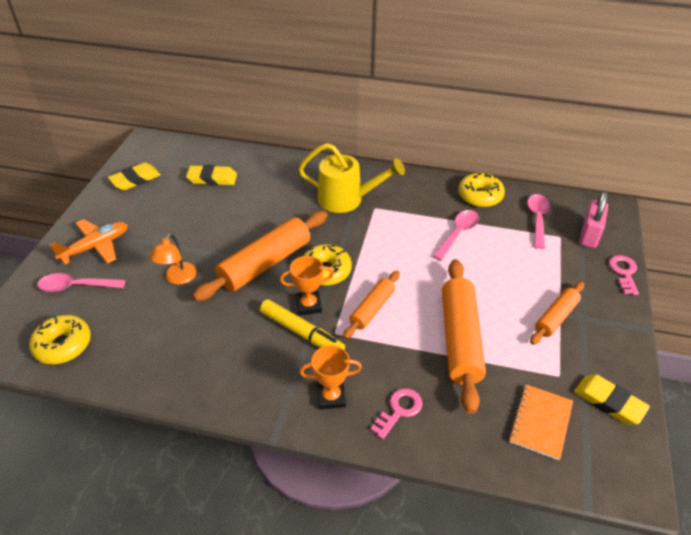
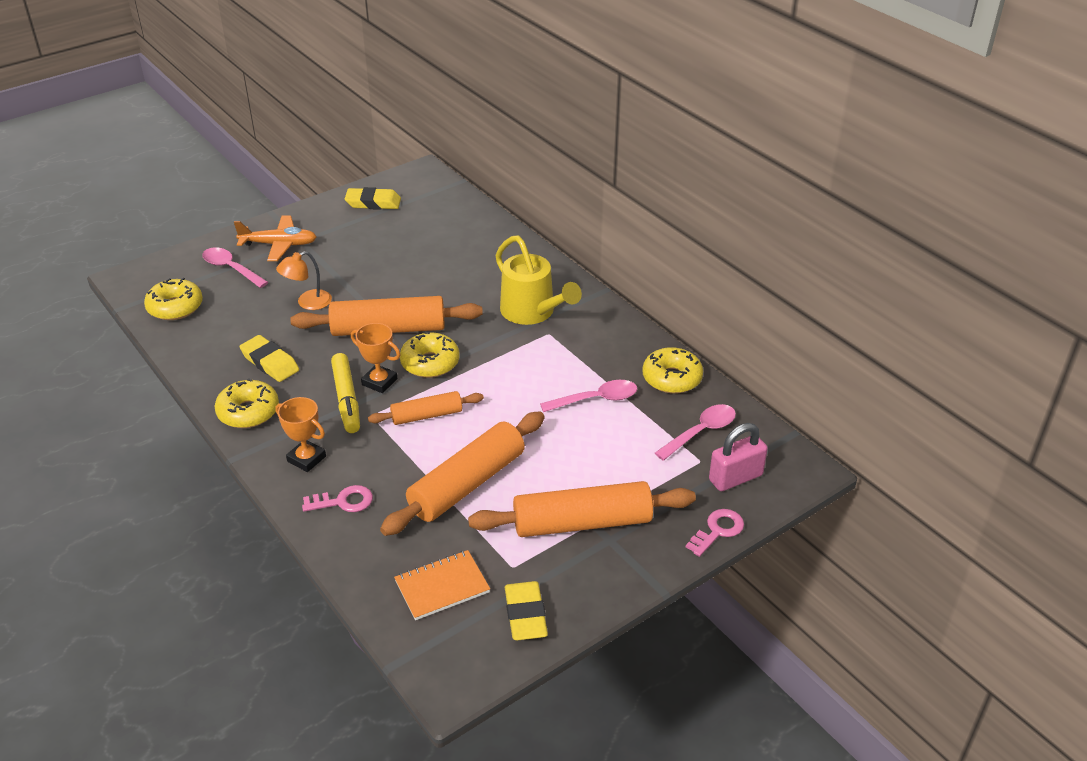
camera: 40 degrees right, 5 degrees down
(212, 179) = (437, 233): yellow eraser -> yellow eraser (270, 362)
(239, 391) = (248, 412): none -> yellow donut
(556, 317) = (582, 523): orange rolling pin -> orange rolling pin, size x1.76

